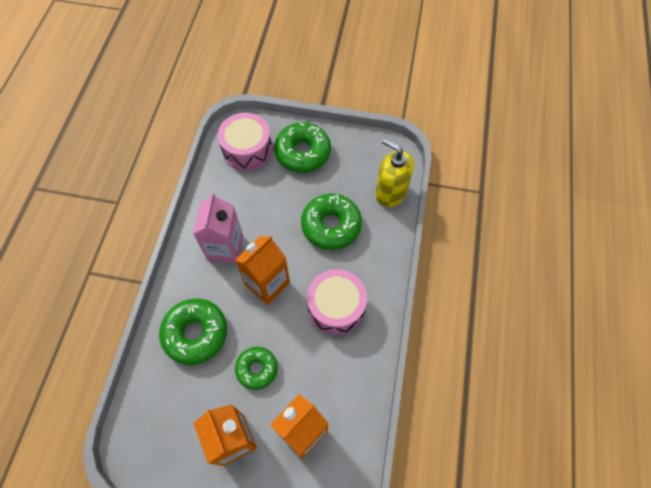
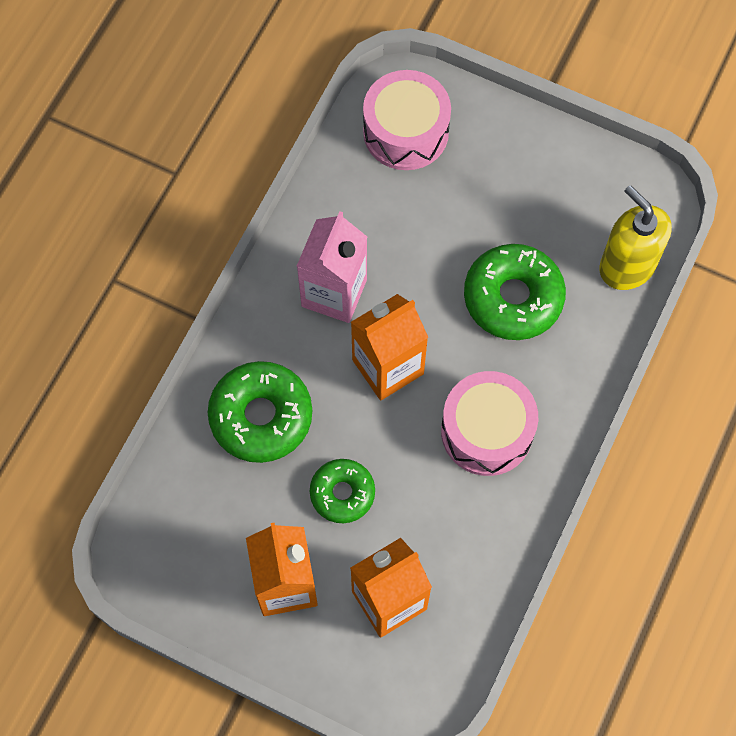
camera: 15 degrees right, 5 degrees up
(303, 152) = (498, 159): green donut -> none

